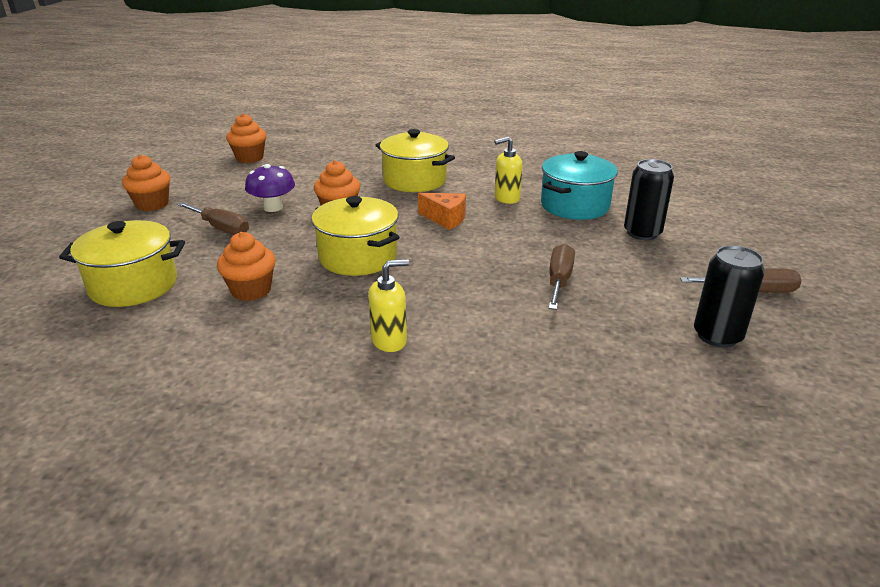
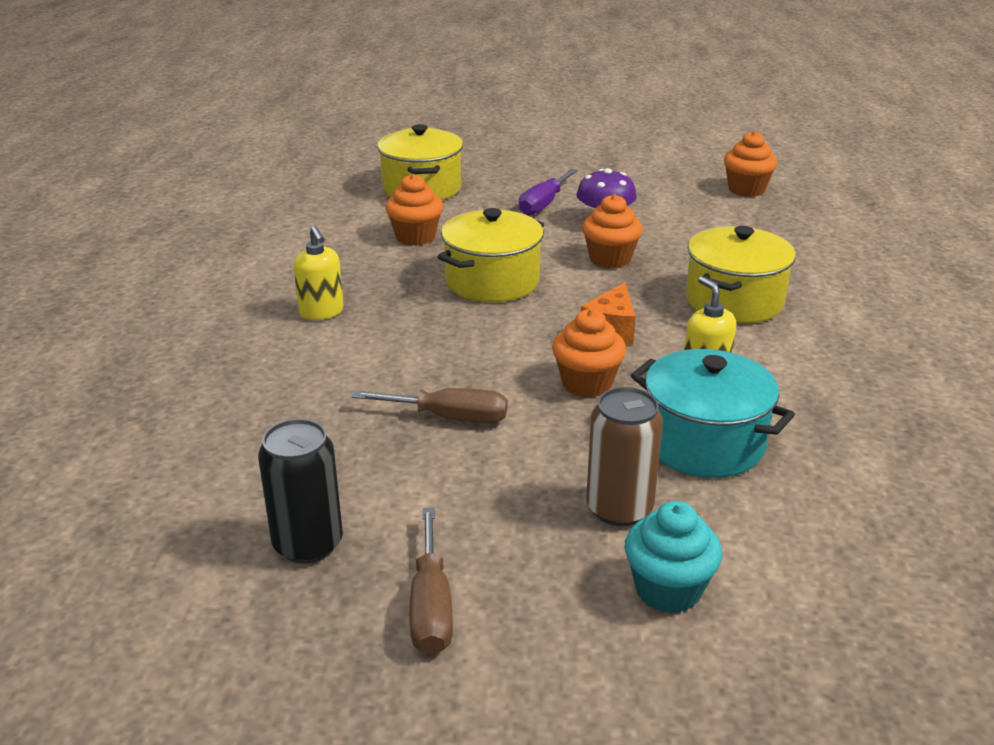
camera: 85 degrees right, 0 degrees up
(152, 204) = (589, 165): orange cupcake -> orange cupcake (587, 383)
(221, 228) = (543, 204): brown screwdriver -> purple screwdriver
(642, 233) = (619, 508): black can -> brown can
(703, 227) = (668, 590): none -> turquoise cupcake

